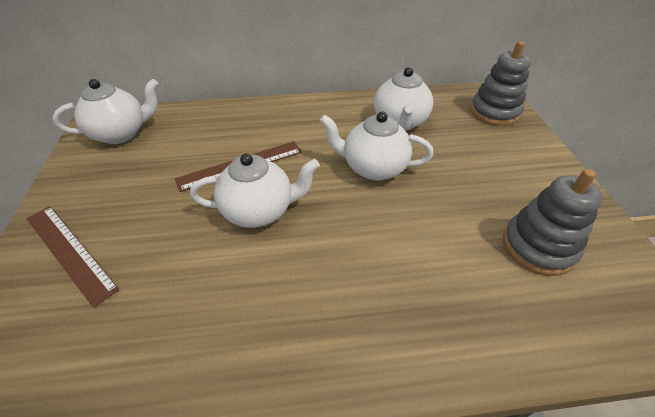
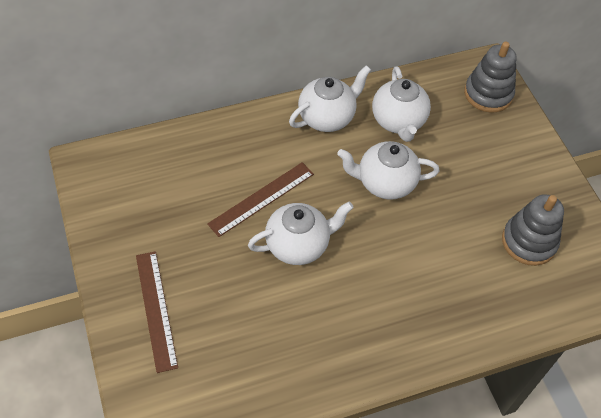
camera: 15 degrees left, 10 degrees up
(69, 251) = (156, 309): brown ruler -> brown ruler turned 45 degrees clockwise
(121, 133) = (122, 177): white teapot -> white teapot (327, 117)

